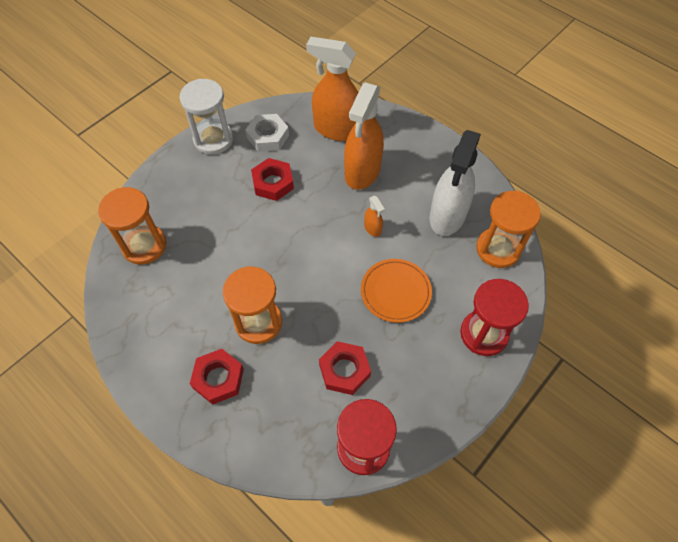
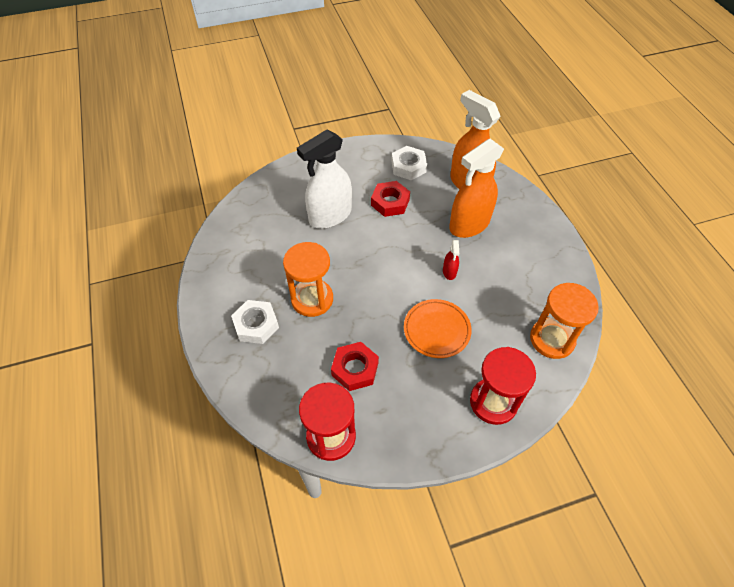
camera: 30 degrees right, 5 degrees down
(144, 246) = (266, 206): orange hourglass -> none
(213, 139) = (365, 152): white hourglass -> none
(218, 378) = (256, 325): red nut -> white nut
(372, 228) = (449, 272): orange spray bottle -> red spray bottle
(447, 216) = (522, 291): white spray bottle -> white spray bottle (330, 216)

